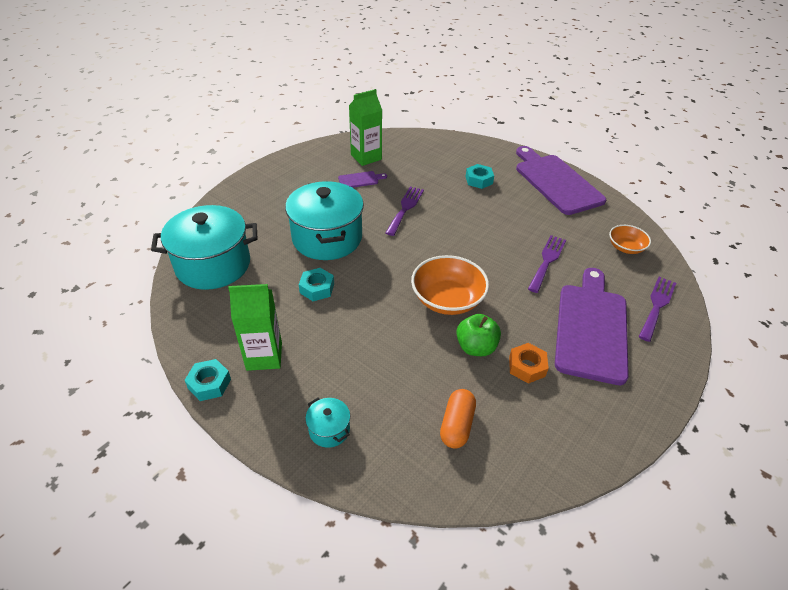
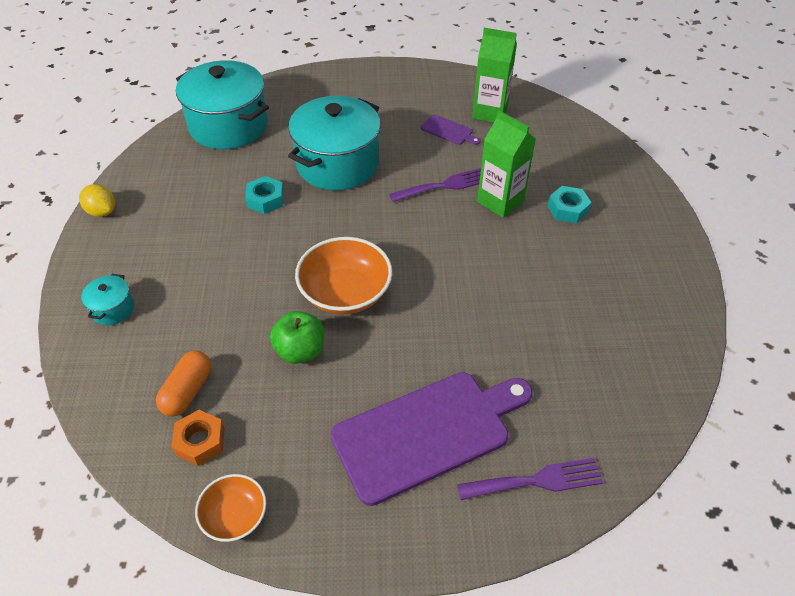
camera: 50 degrees right, 5 degrees up
(209, 384) = (102, 211): turquoise nut -> yellow lemon
(264, 356) = (156, 221): green carton -> green carton (500, 201)
(457, 425) = (187, 391): orange capsule -> orange capsule turned 45 degrees counterclockwise
(527, 367) = (312, 405): orange nut -> orange nut (200, 441)
(547, 261) = (497, 338): purple fork -> none
(556, 182) = (658, 272): purple cutting board -> none
(625, 247) = (613, 399): orange bowl -> orange bowl (234, 516)

